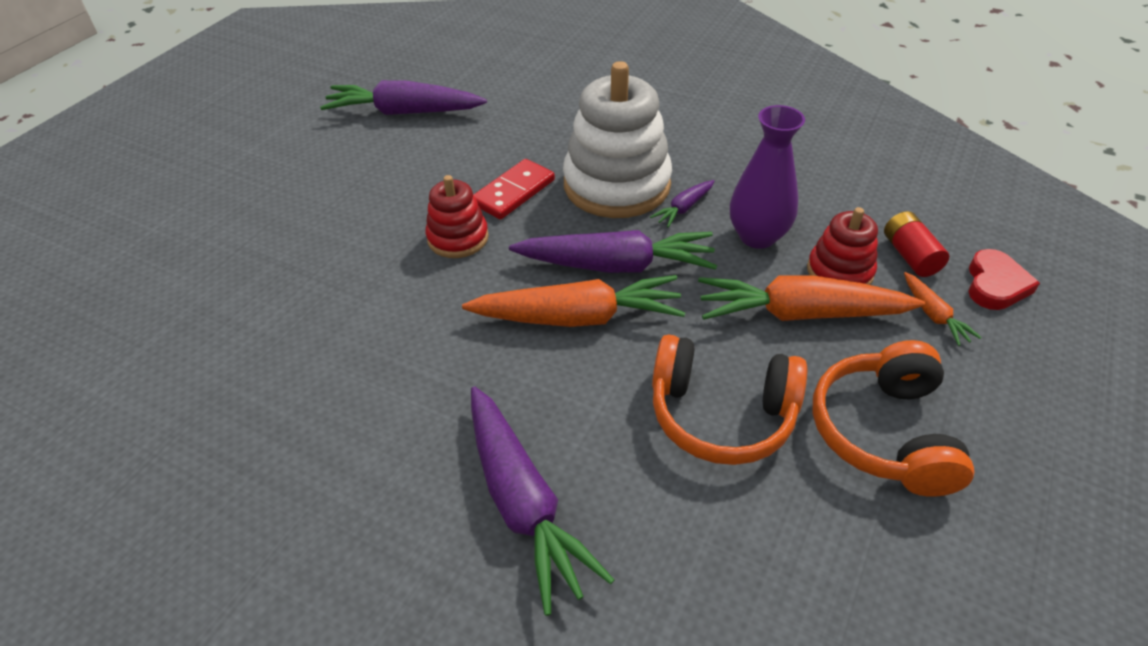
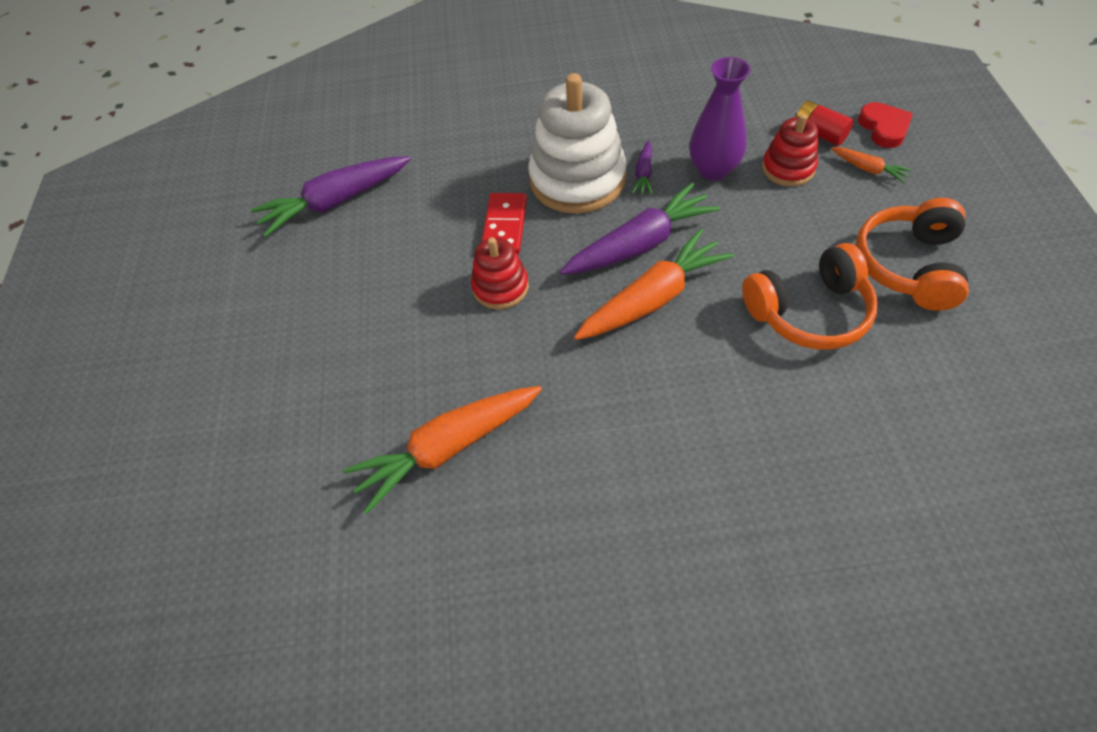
camera: 30 degrees left, 10 degrees up
(523, 503) = (748, 449): purple carrot -> none
(800, 314) = (791, 213): orange carrot -> orange carrot (448, 448)
(884, 432) = (909, 266): orange headphones -> orange headphones turned 45 degrees clockwise

